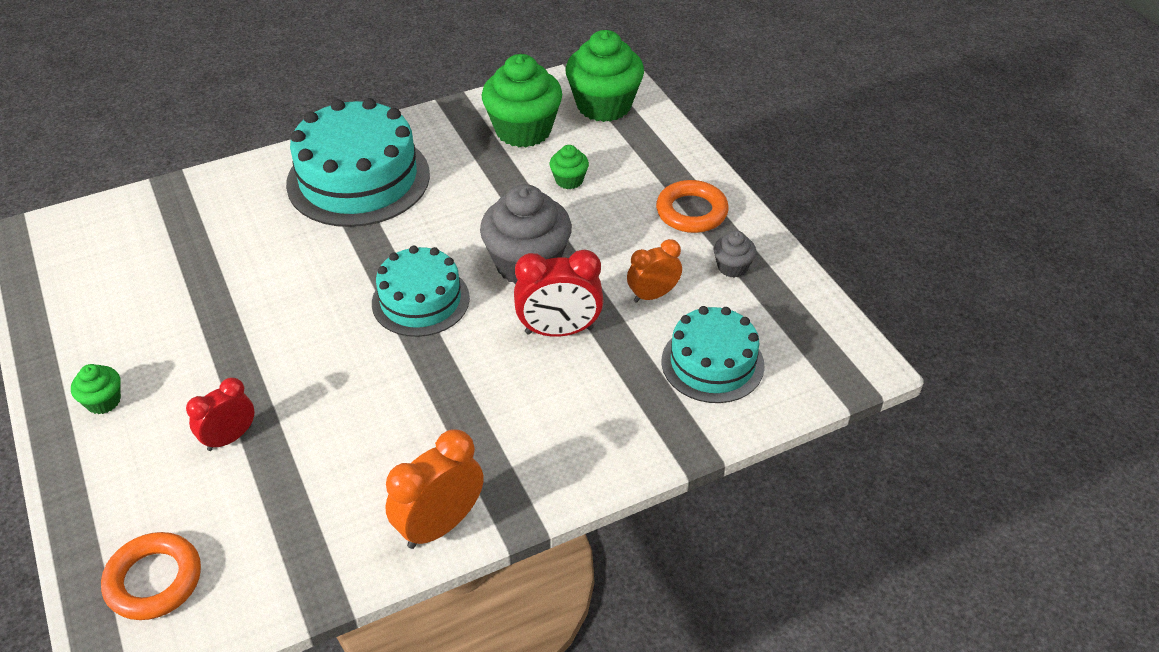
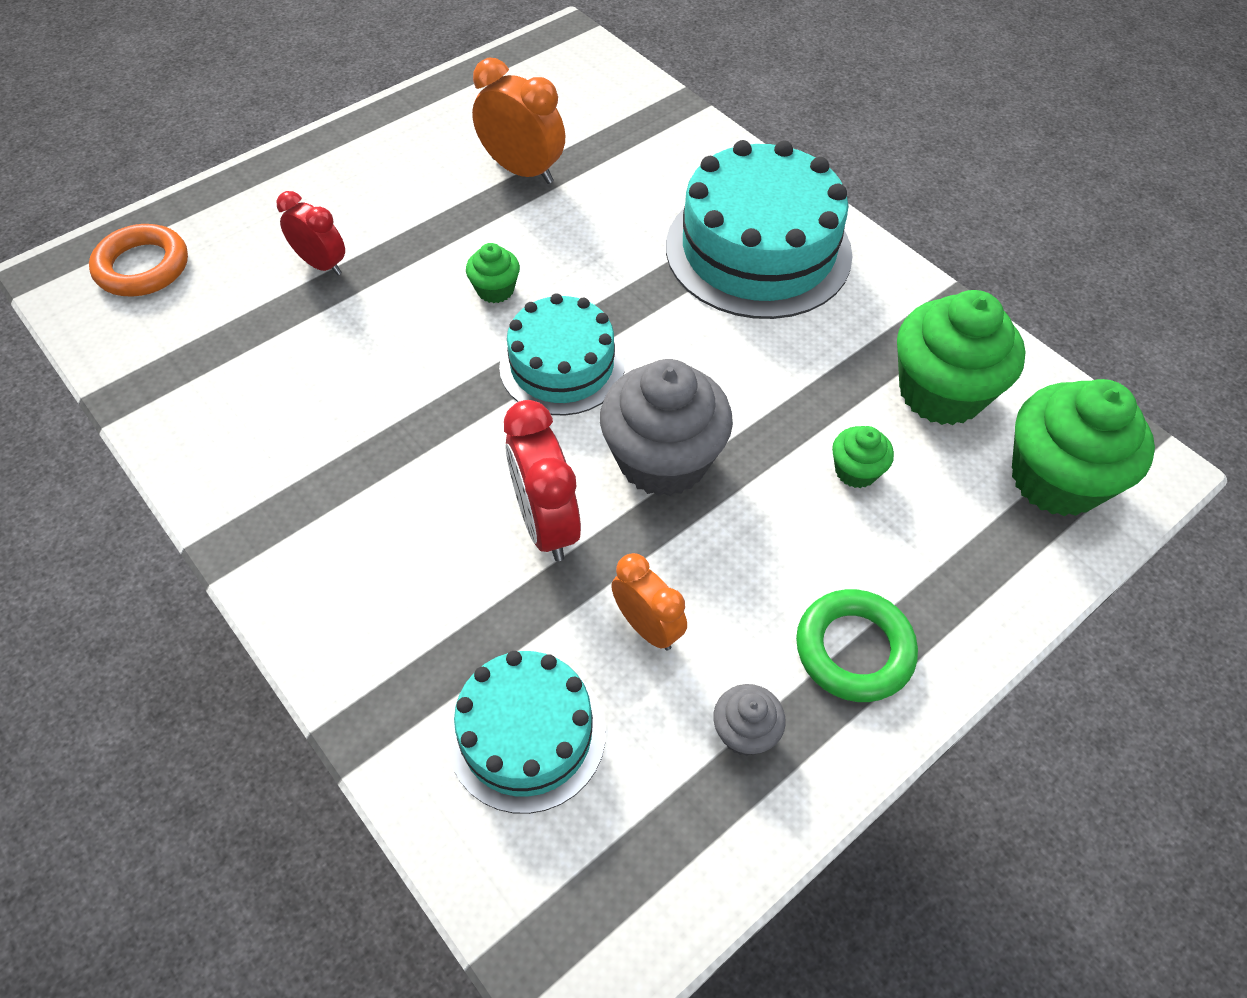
camera: 75 degrees right, 10 degrees up
(103, 401) = (357, 161): green cupcake -> green cupcake (495, 290)
(440, 525) = (214, 473): orange clock -> orange clock (522, 170)
(691, 212) = (854, 649): orange ring -> green ring

